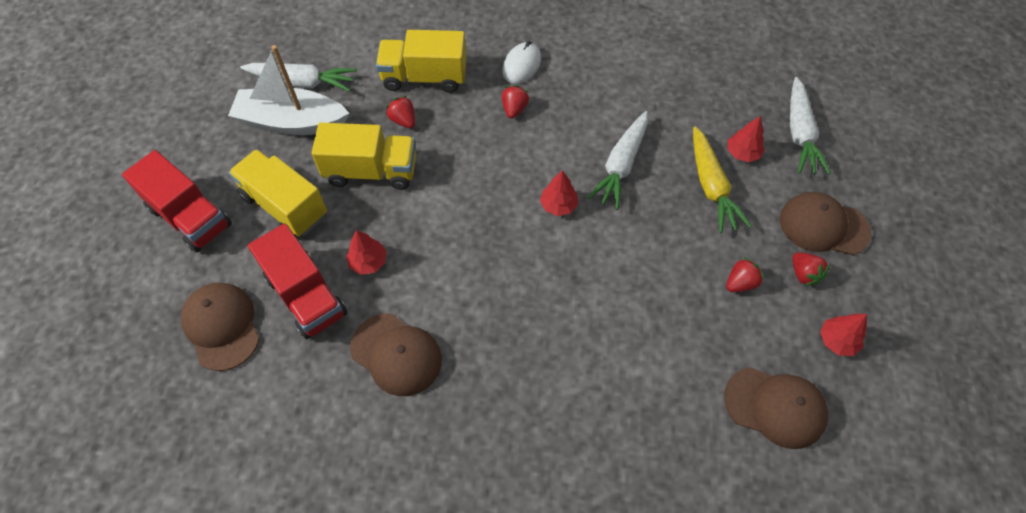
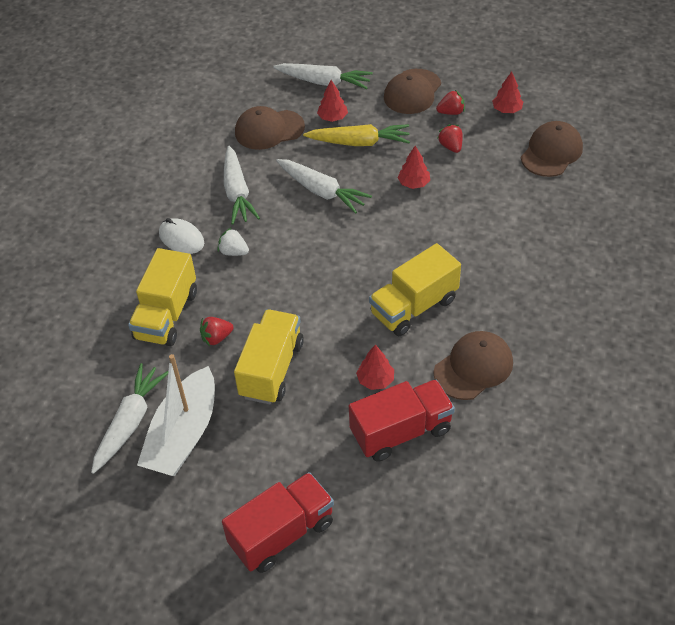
camera: 75 degrees left, 10 degrees down
(222, 326) = (420, 503): brown cap -> brown cap (269, 130)
(285, 206) = (292, 445): yellow truck -> yellow truck (414, 307)
(514, 109) = (233, 252): red strawberry -> white strawberry
(558, 205) = (351, 238): red tree -> red tree (413, 183)
(596, 94) = (237, 192): none -> white carrot

